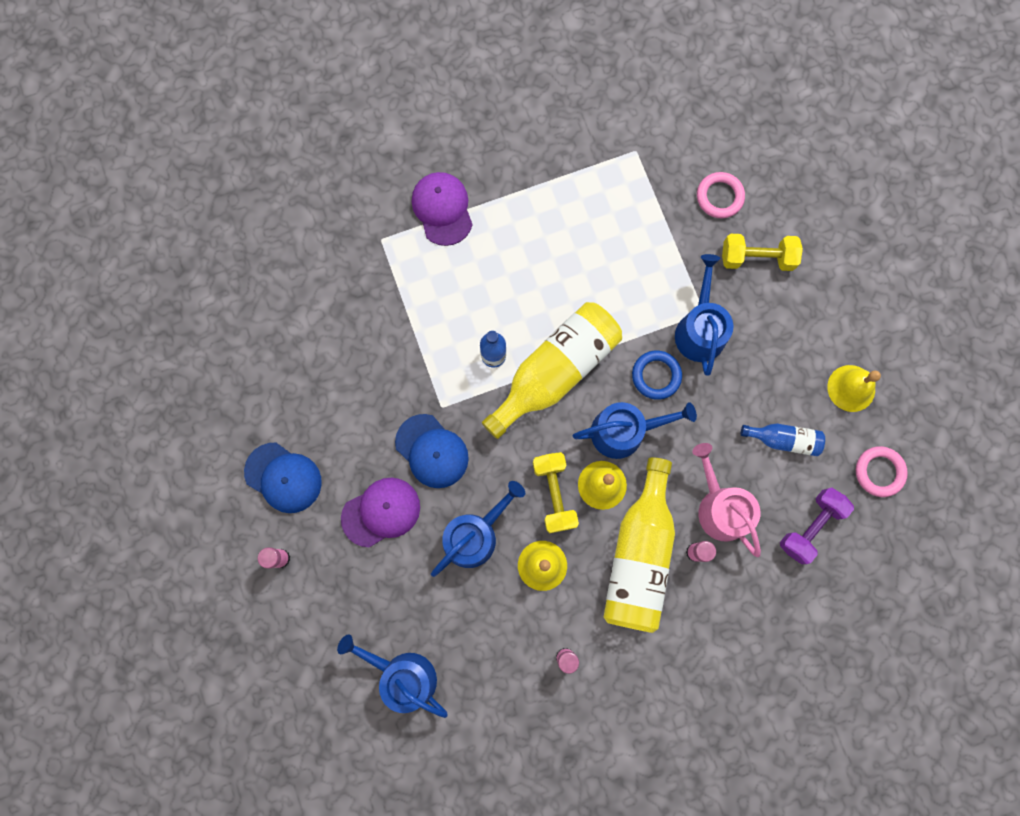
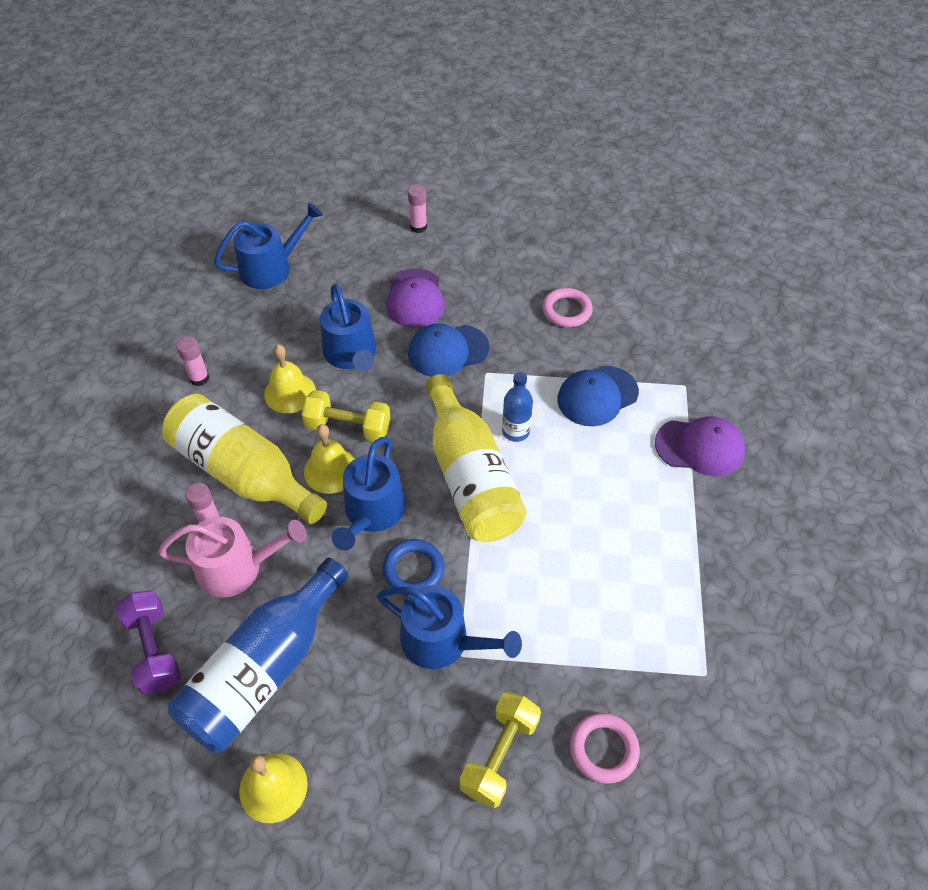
camera: 115 degrees right, 25 degrees down
(283, 477) = (485, 248): blue cap -> blue cap (597, 396)
(783, 440) = (263, 670): blue bottle -> blue bottle, size x2.05
(879, 472) = (156, 765): pink ring -> pink ring (566, 310)

